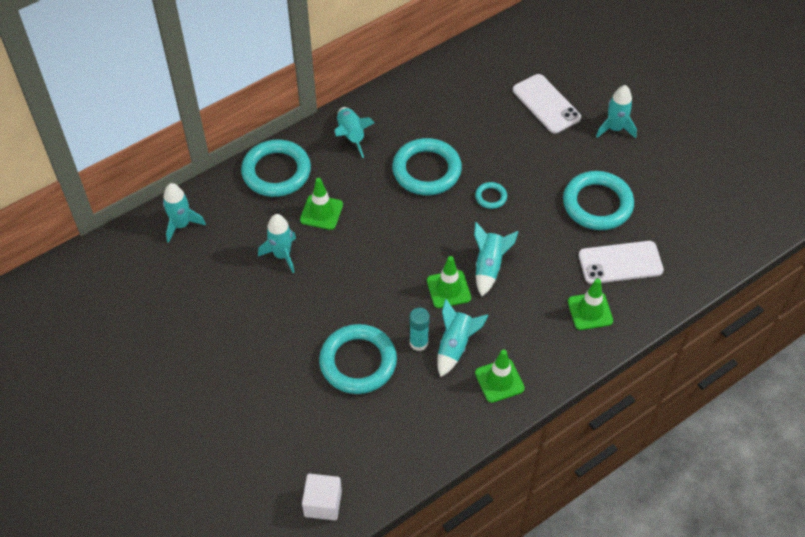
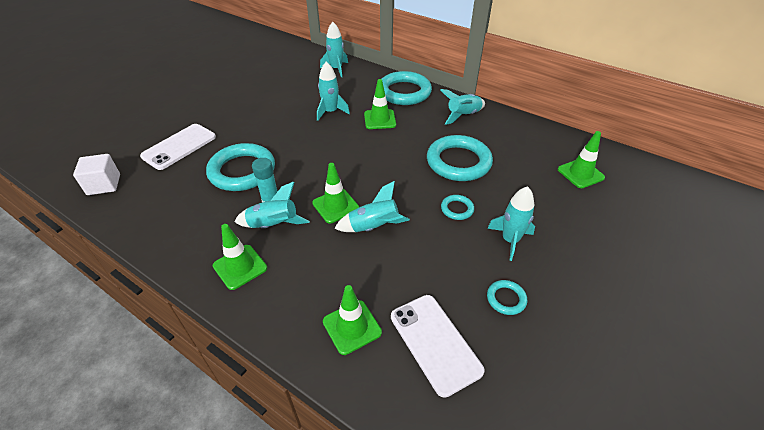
camera: 70 degrees right, 10 degrees down
(482, 88) = (580, 173): none -> green traffic cone
(546, 104) = (605, 222): white phone -> white phone (179, 146)
(597, 204) = (506, 299): turquoise ring -> turquoise ring, size x0.46
(615, 128) = (627, 291): turquoise rocket -> turquoise rocket (510, 240)

